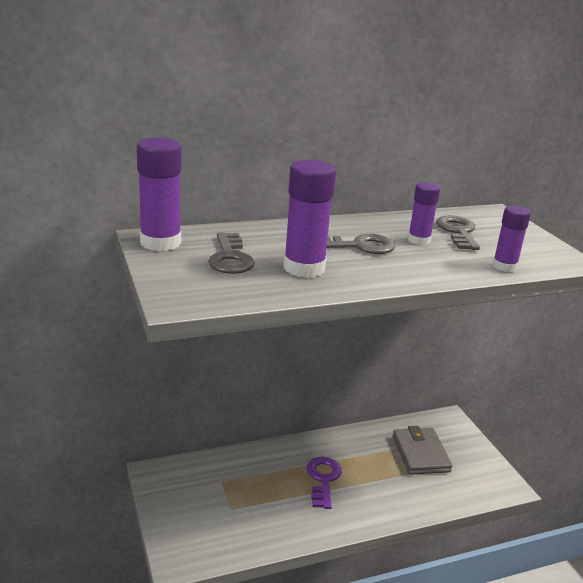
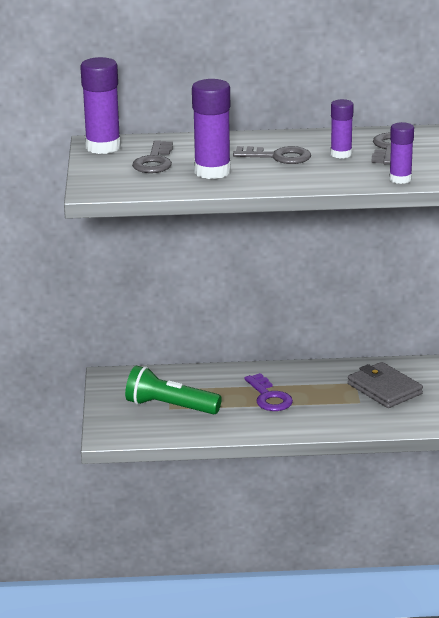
camera: 20 degrees right, 0 degrees up
(231, 506) = (170, 407): none -> green flashlight
(323, 479) = (269, 397): purple key -> purple key turned 135 degrees clockwise
(420, 454) = (384, 389): grey wallet -> grey wallet turned 45 degrees counterclockwise

